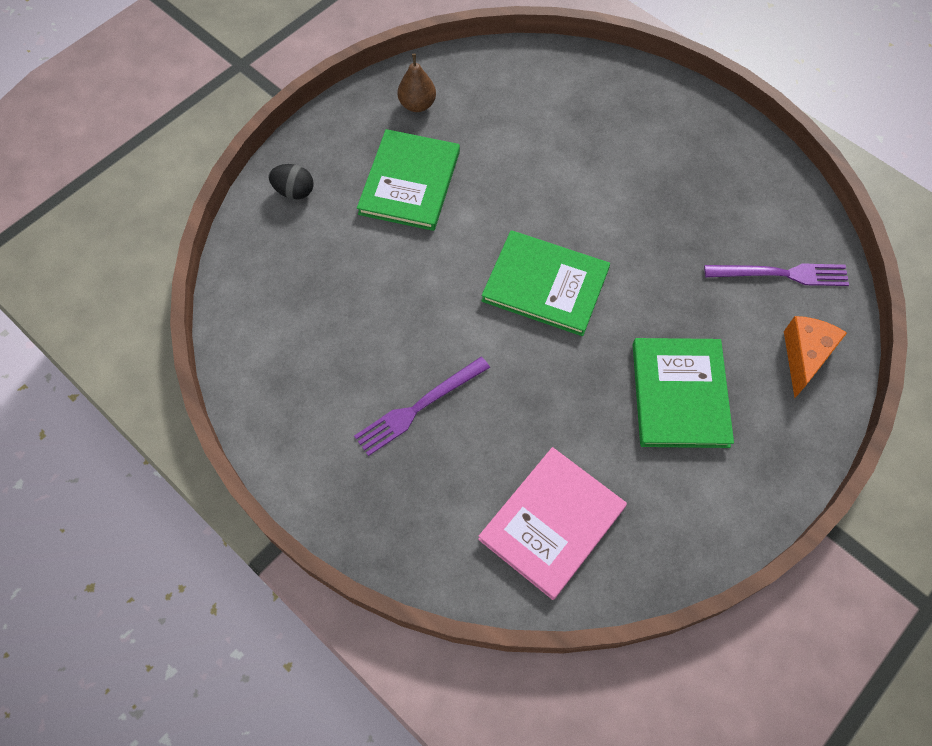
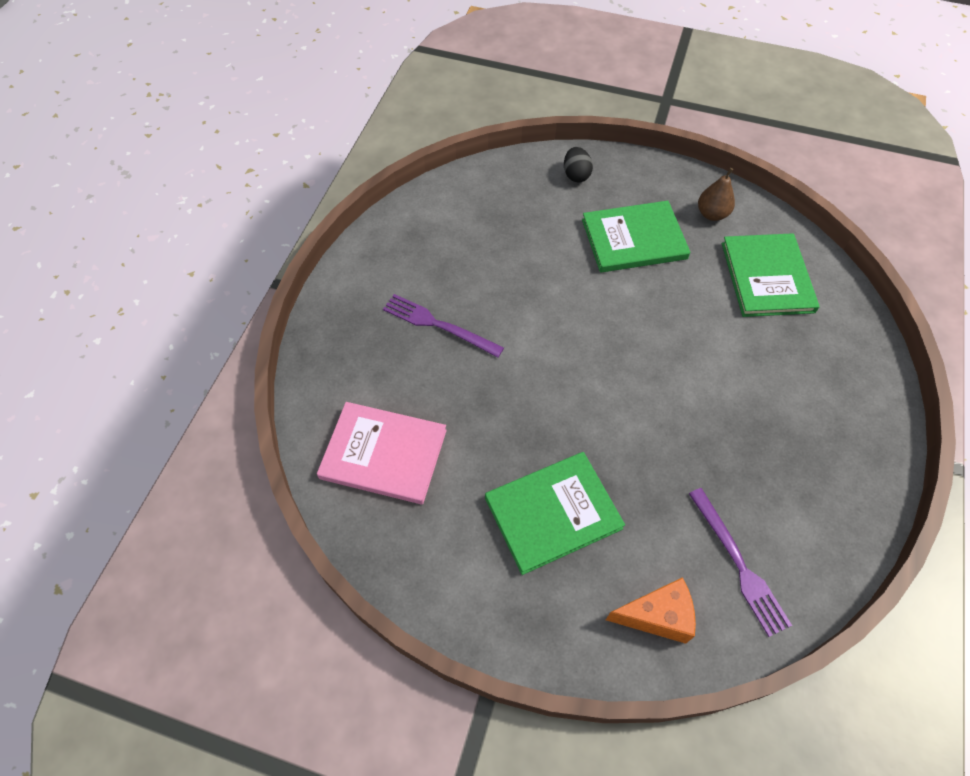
camera: 65 degrees right, 5 degrees down
(545, 285) = (599, 368): green book -> green book (767, 277)

